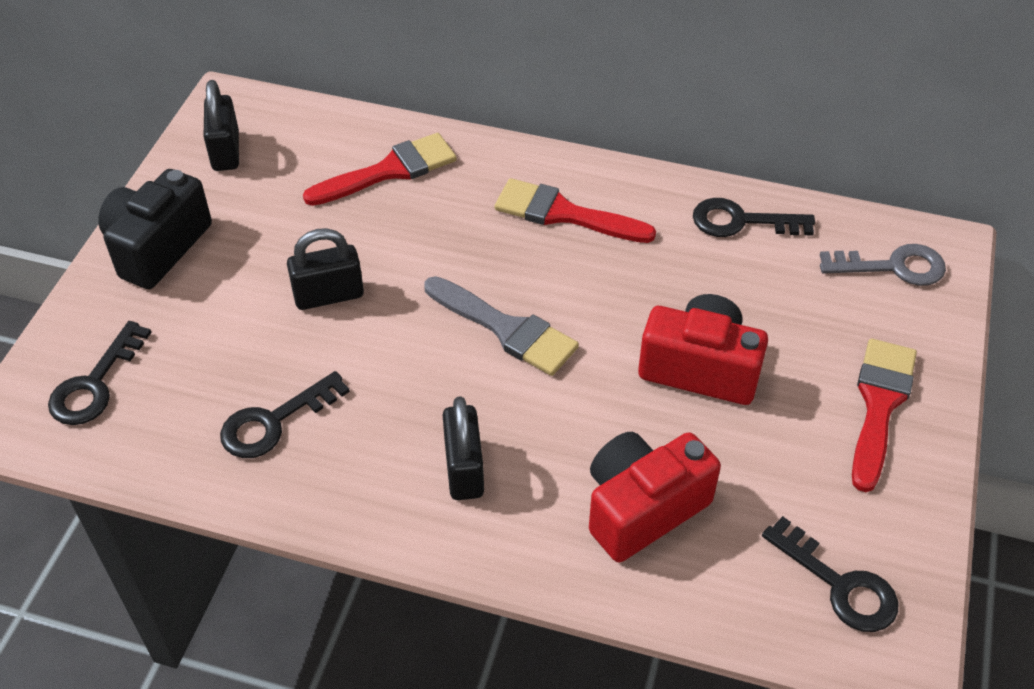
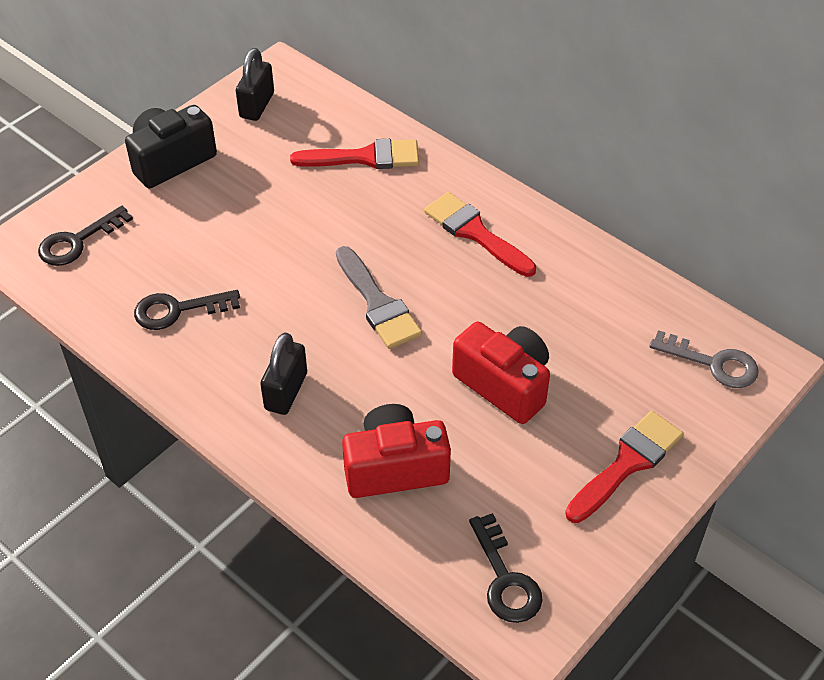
camera: 25 degrees right, 0 degrees up
(329, 295) = (266, 235): black padlock -> none
(741, 221) = (611, 285): black key -> none

